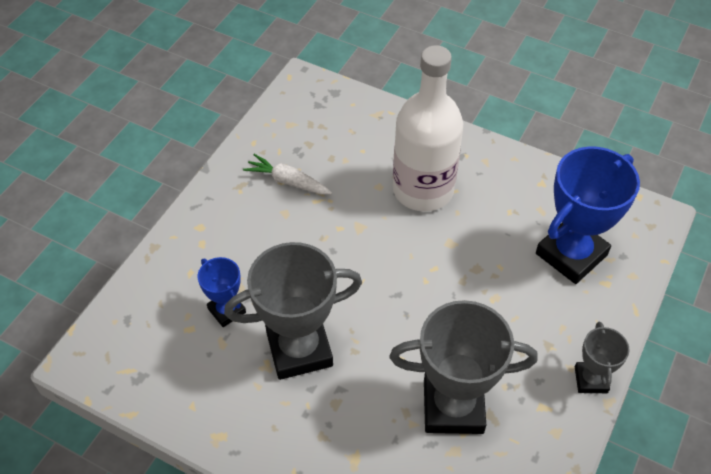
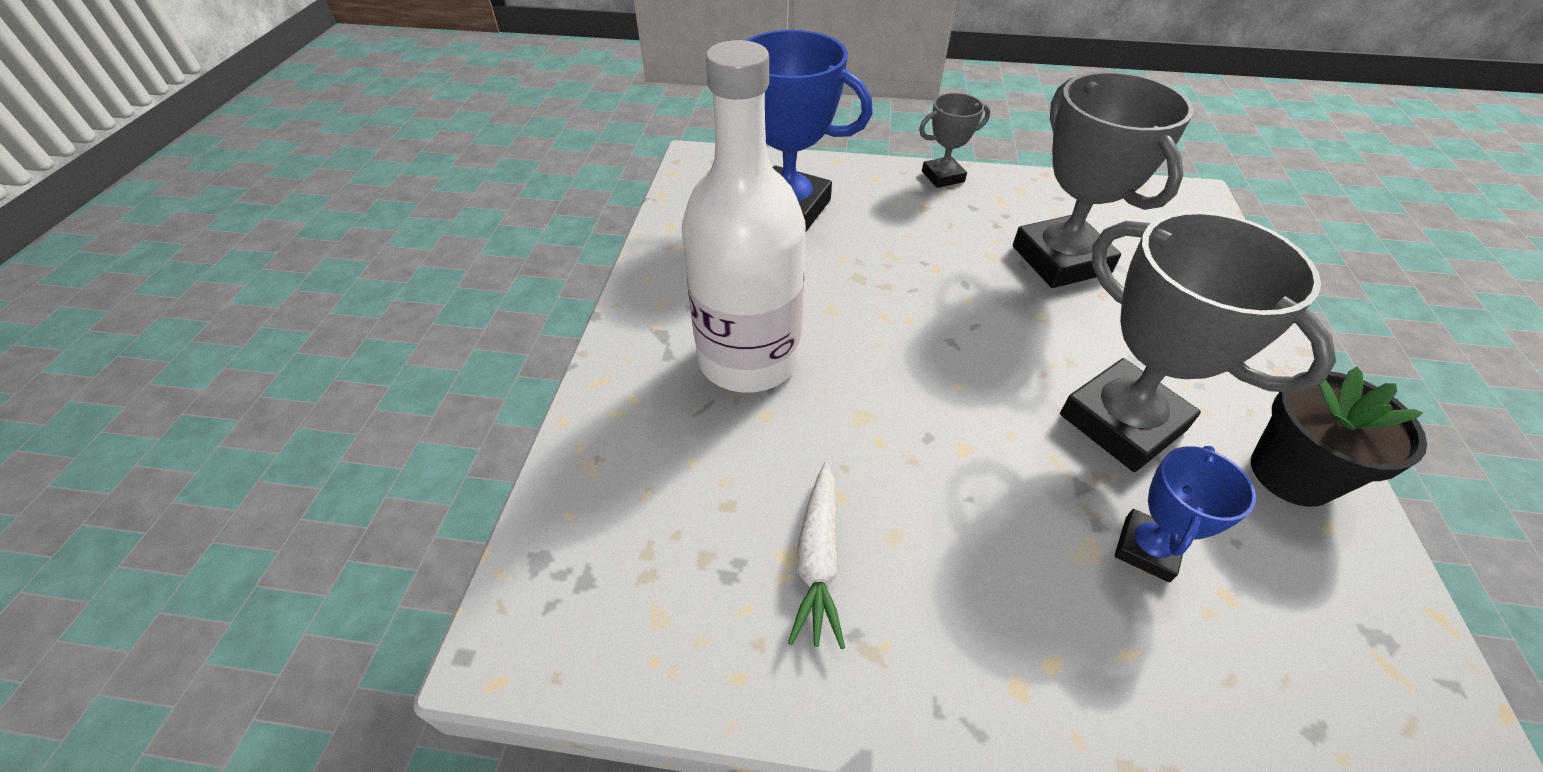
camera: 110 degrees left, 5 degrees down
(227, 413) = (1291, 474): none -> black flower pot

